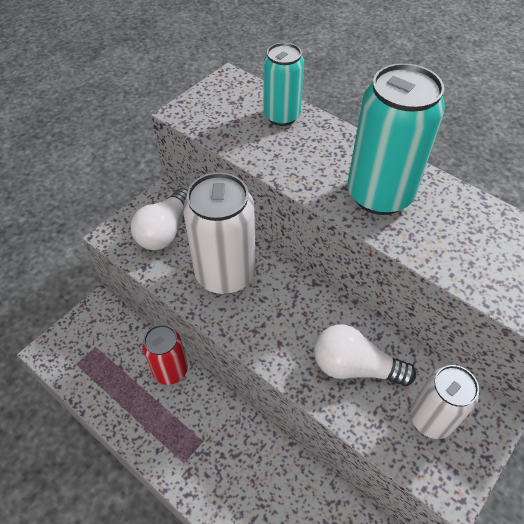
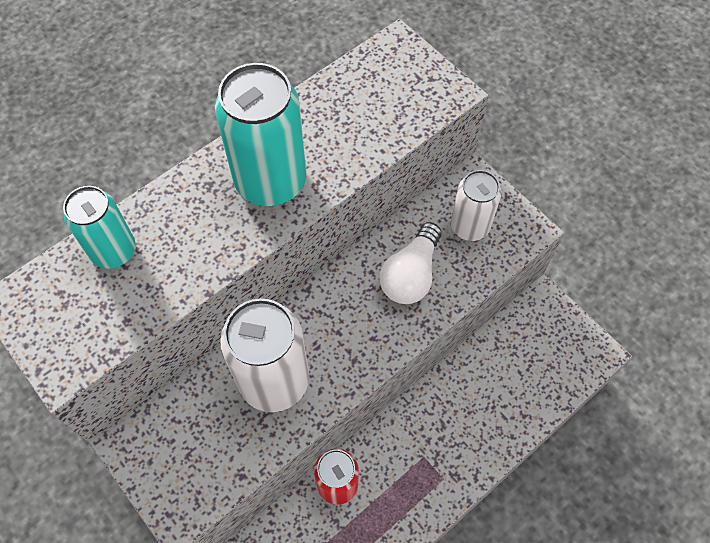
camera: 80 degrees left, 10 degrees up
(164, 231) = (190, 446): white light bulb -> none

